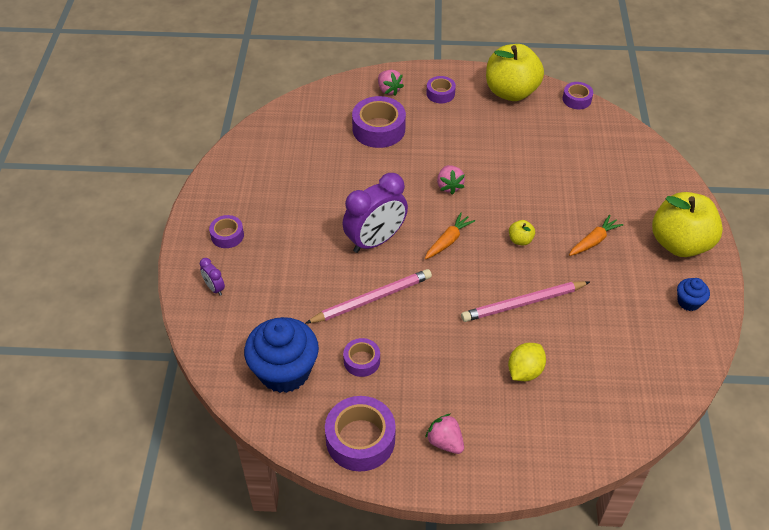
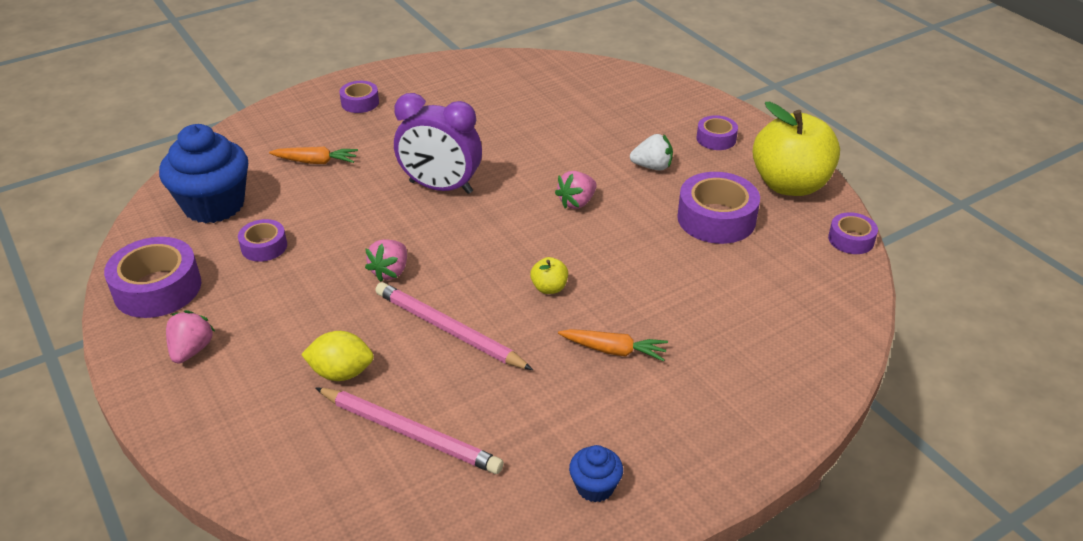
camera: 55 degrees right, 10 degrees down
(214, 288) = (287, 124): purple clock -> none
(372, 299) = (355, 218): pink pencil -> pink pencil (409, 433)
(379, 129) = (607, 123): purple tape -> purple tape (716, 219)
(389, 90) = (675, 105): pink strawberry -> pink strawberry (390, 272)
(443, 135) = (652, 166): none -> white strawberry
(448, 241) = (491, 235): orange carrot -> orange carrot (315, 162)
(679, 243) = (698, 436): yellow apple -> none

